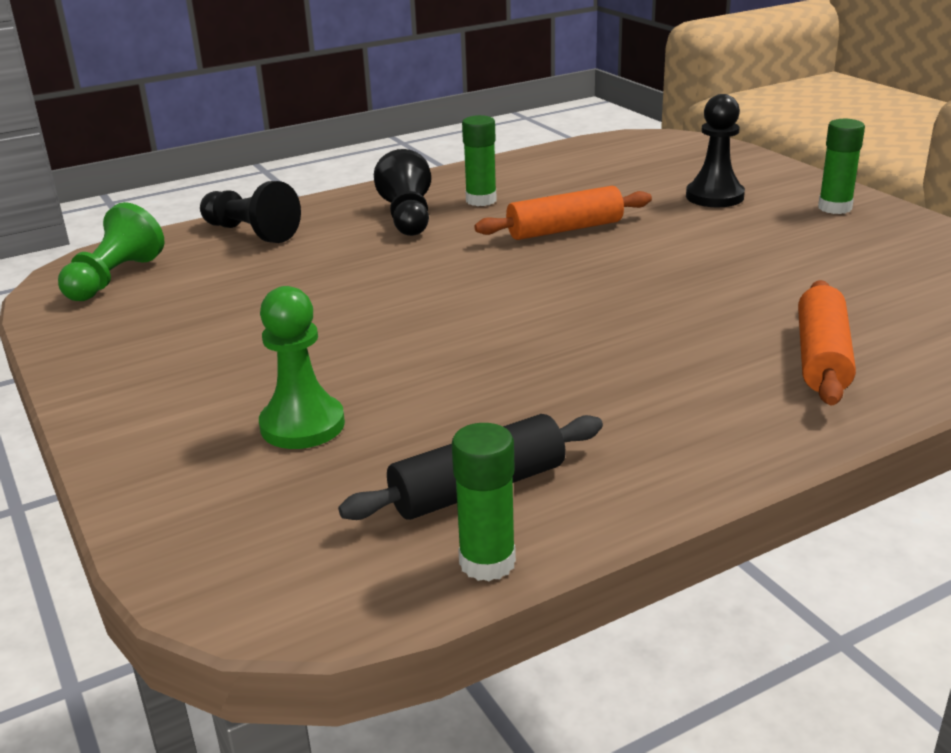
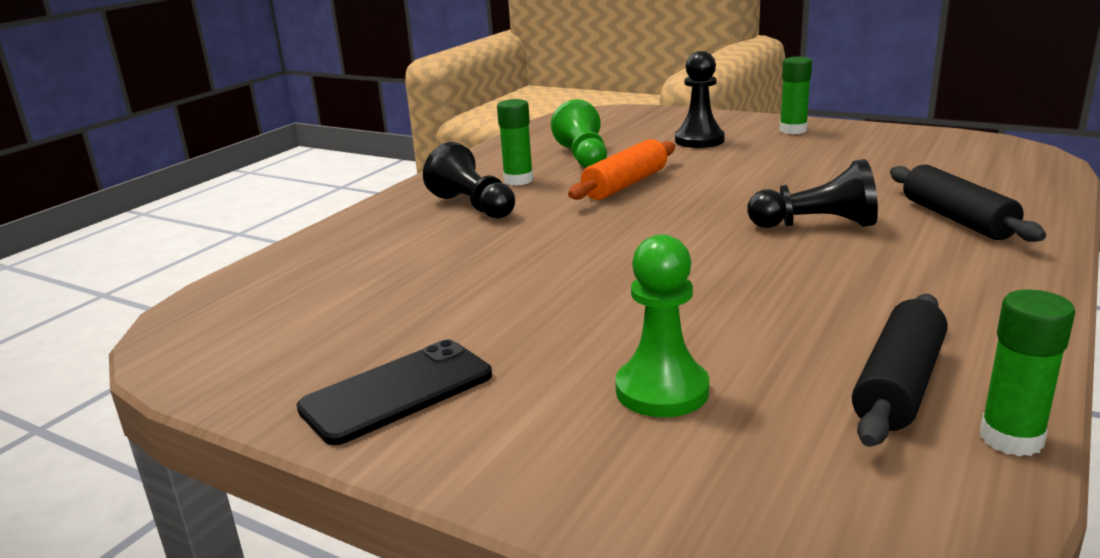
camera: 30 degrees left, 5 degrees down
(114, 278) = (237, 327): green pawn -> green pawn (583, 157)
(141, 362) = (397, 392): none -> black phone
(251, 233) = (334, 252): black pawn -> black pawn (816, 225)
(822, 358) = (957, 219): orange rolling pin -> black rolling pin

